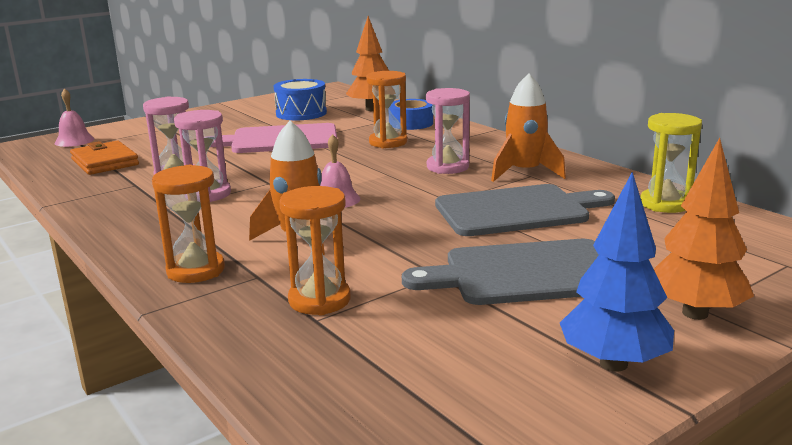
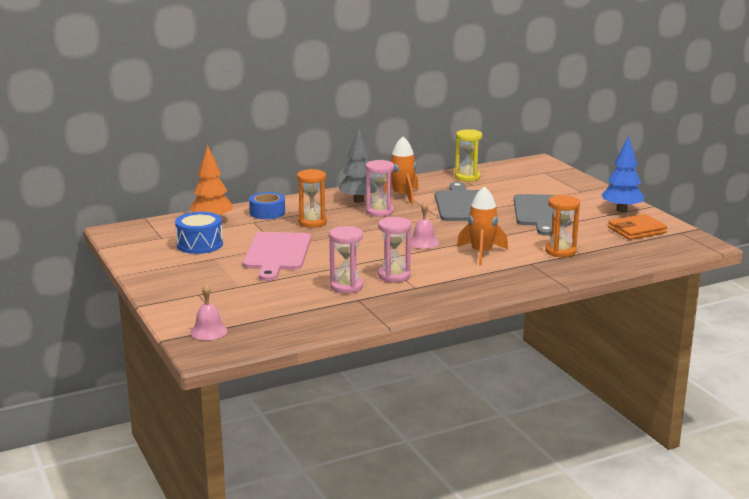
camera: 80 degrees left, 0 degrees up
(105, 162) = (291, 313): orange wallet -> orange wallet (636, 230)
(196, 270) = (519, 277): orange hourglass -> none
(484, 154) = (358, 201): none -> grey tree
(695, 313) = (584, 193): orange tree -> none

